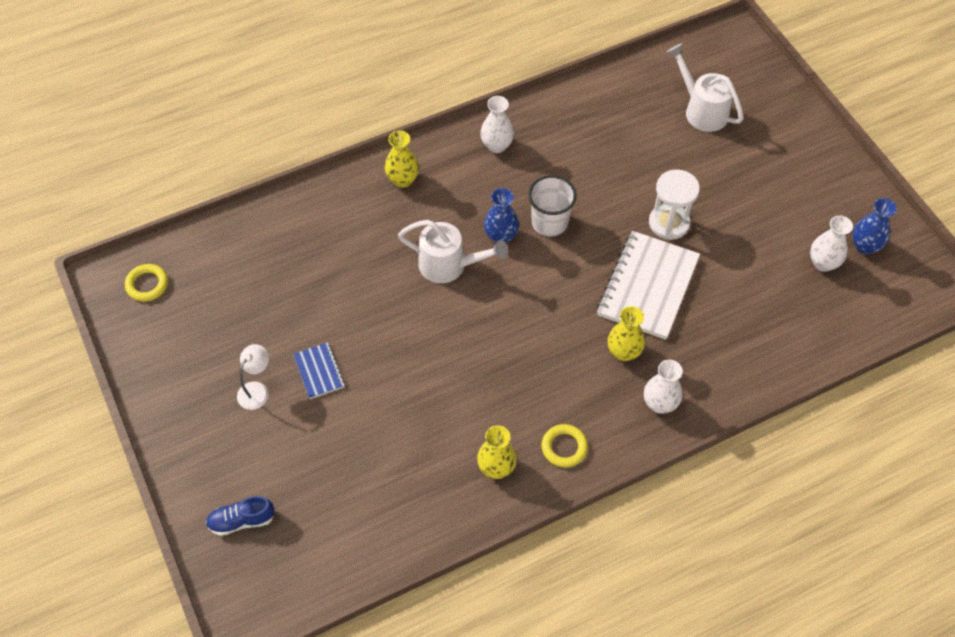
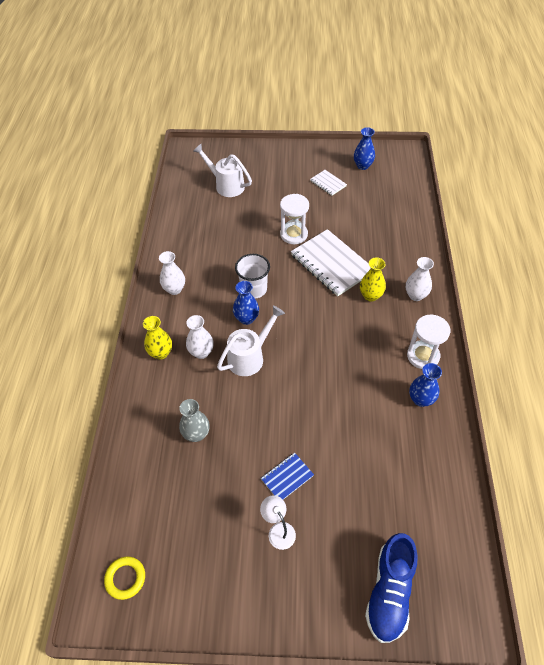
camera: 60 degrees left, 5 degrees down
(241, 521) = (389, 592): blue shoe -> blue shoe, size x1.66
(319, 371) = (287, 477): blue notebook -> blue notebook turned 45 degrees counterclockwise
(323, 264) = (196, 434): none -> grey vase
(496, 468) = (420, 399): yellow vase -> blue vase
(564, 447) = (423, 356): yellow ring -> white hourglass
(701, 110) = (226, 185): white watering can -> white watering can turned 45 degrees clockwise
(794, 220) = (328, 183): none -> white notebook
(823, 263) = (363, 186): white vase -> white vase (201, 352)

